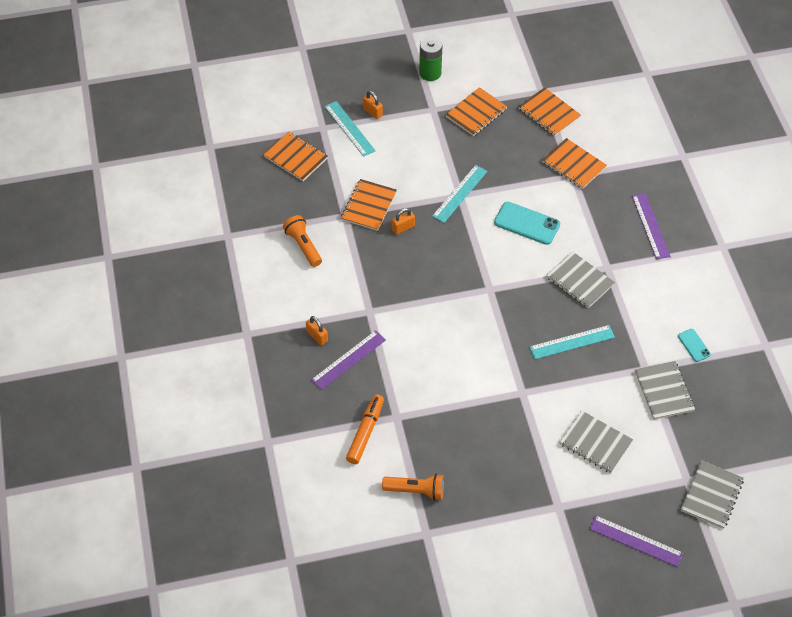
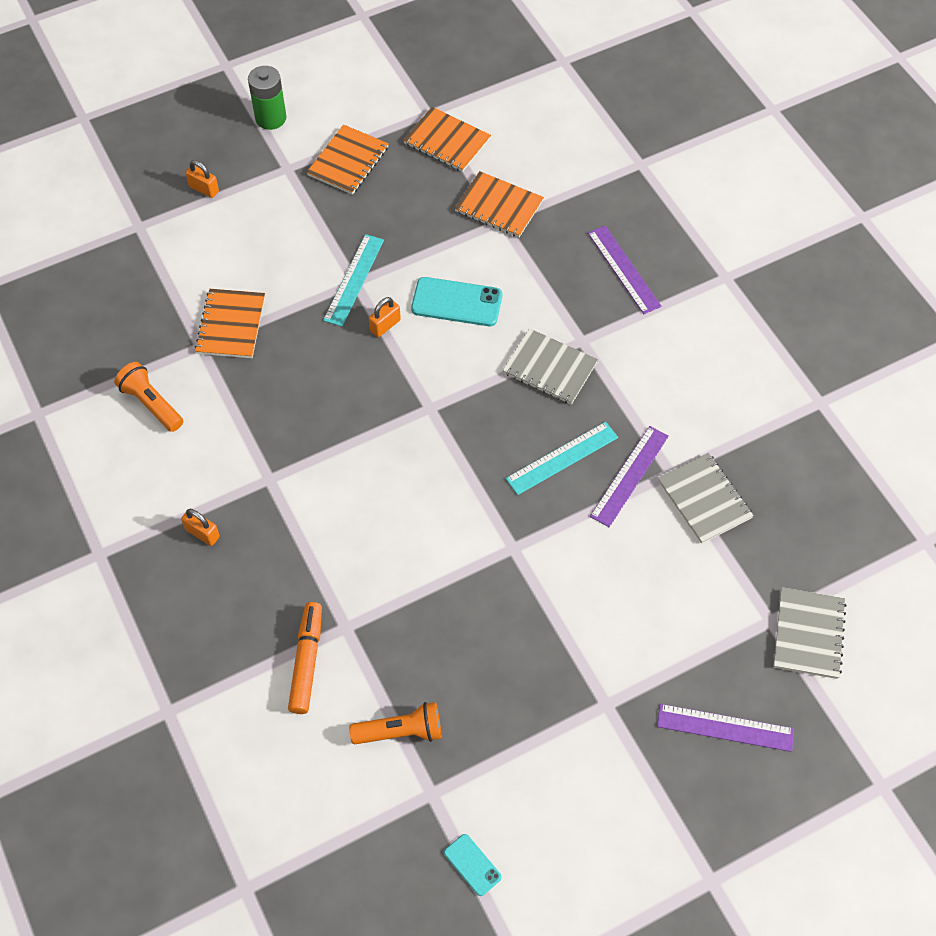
camera: 15 degrees left, 5 degrees up
(296, 157) = (110, 277): orange notebook -> none
(348, 360) = (256, 558): purple ruler -> purple ruler (629, 476)
(349, 128) = (177, 219): turquoise ruler -> none
(403, 228) = (287, 346): orange padlock -> orange padlock (385, 325)
(595, 443) = (632, 597): grey notebook -> none
(694, 345) = (726, 424): turquoise phone -> turquoise phone (472, 865)

